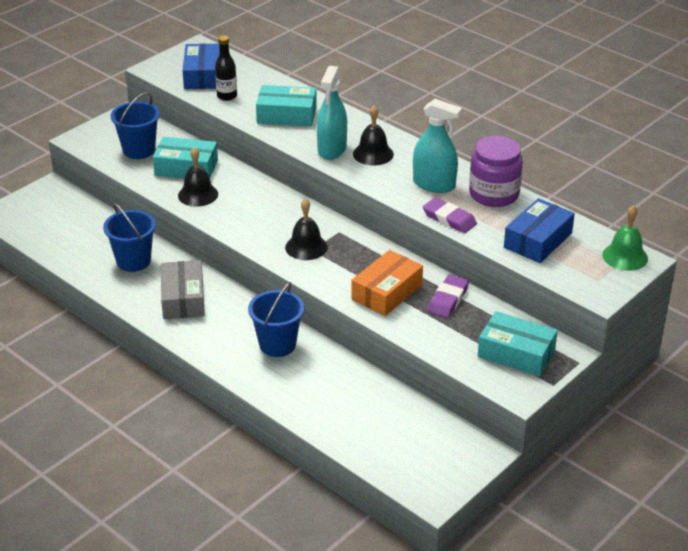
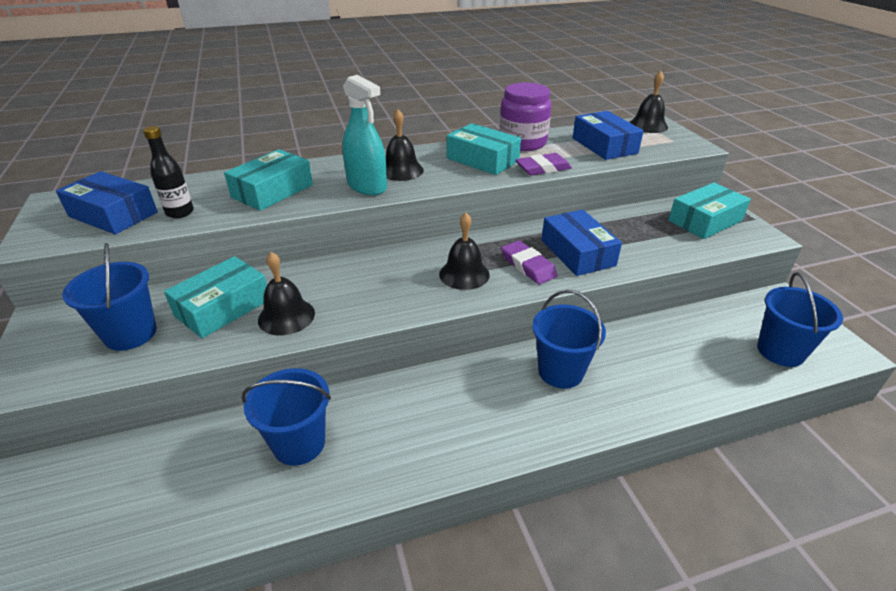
camera: 60 degrees left, 0 degrees up
(183, 298) = (419, 421): grey box -> none
(387, 292) = (577, 253): orange box -> blue box
(398, 455) = (780, 351): none -> blue bucket
(434, 184) = (482, 160): turquoise spray bottle -> turquoise box
(448, 299) = (609, 226): purple eraser -> purple eraser (528, 266)
(625, 256) = (648, 125): green bell -> black bell

